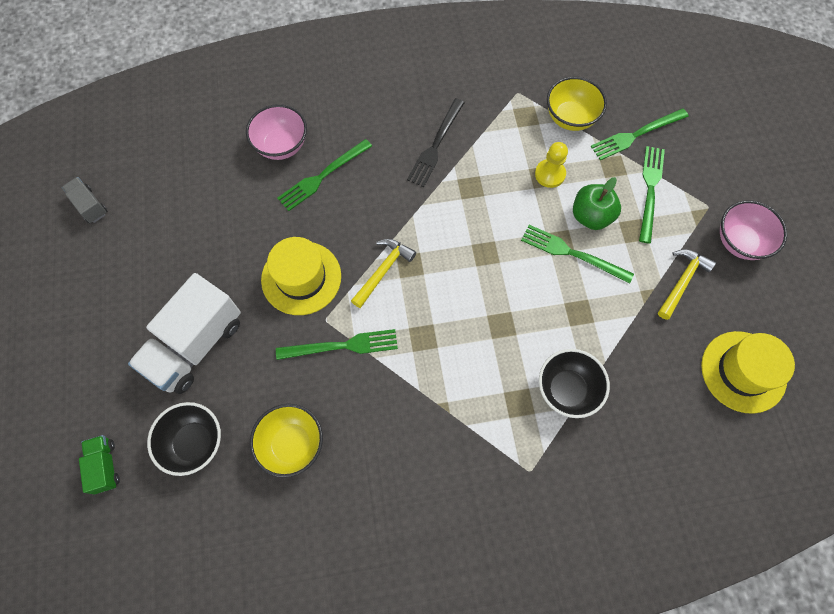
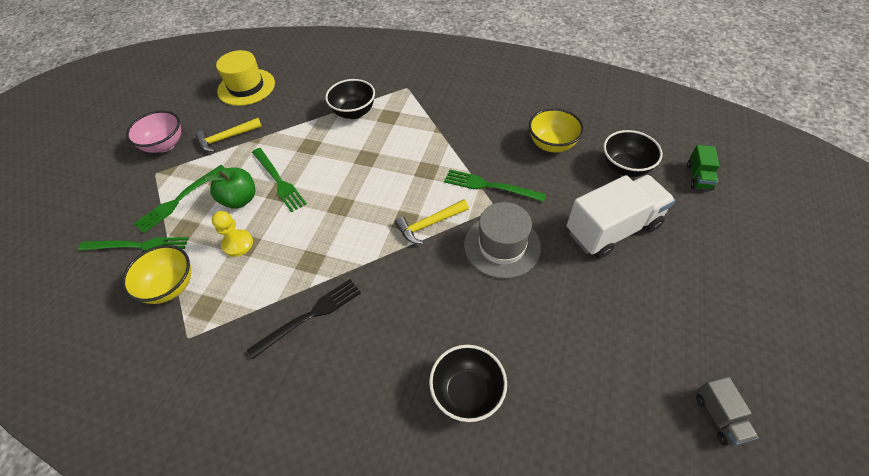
camera: 150 degrees left, 15 degrees down
(281, 146) = (467, 392): pink bowl -> black bowl
(301, 278) = (502, 246): yellow hat -> grey hat
(323, 176) = (438, 333): green fork -> none

